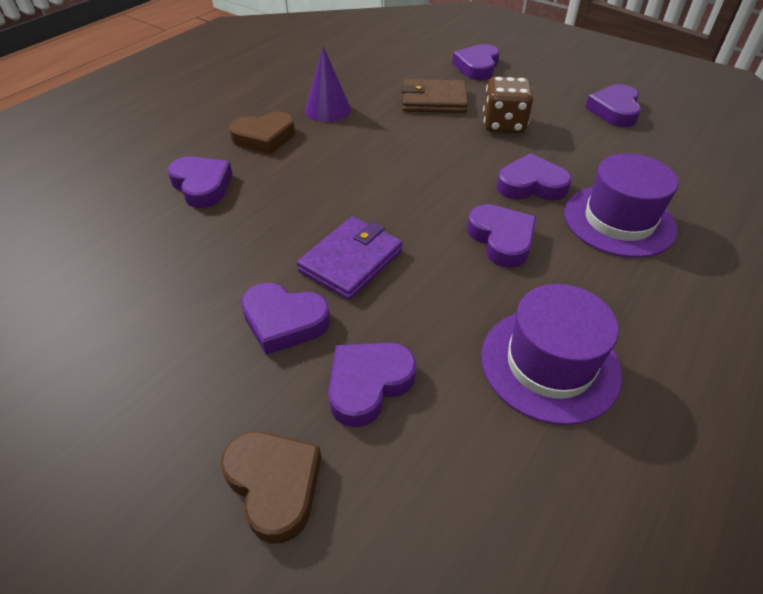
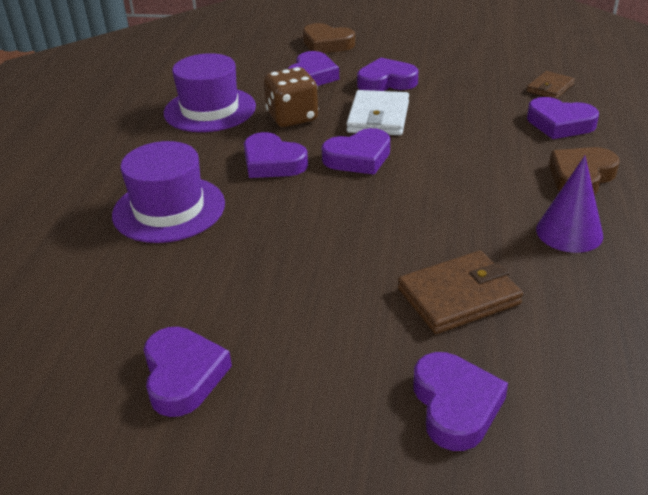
camera: 155 degrees right, 10 degrees down
(136, 231) = (550, 88): none -> brown wallet
(351, 261) = (378, 117): purple wallet -> white wallet
(503, 125) = (336, 286): brown dice -> brown dice (292, 117)
(531, 185) = (266, 217): purple heart -> purple heart (358, 158)

